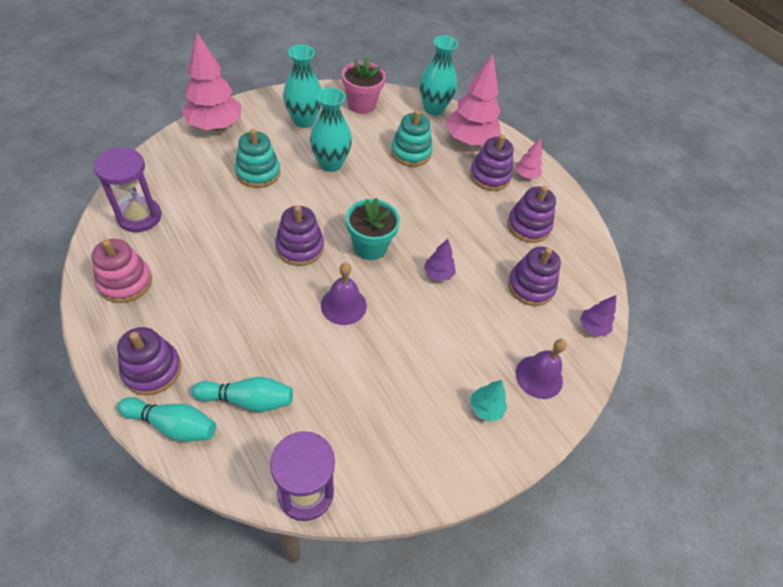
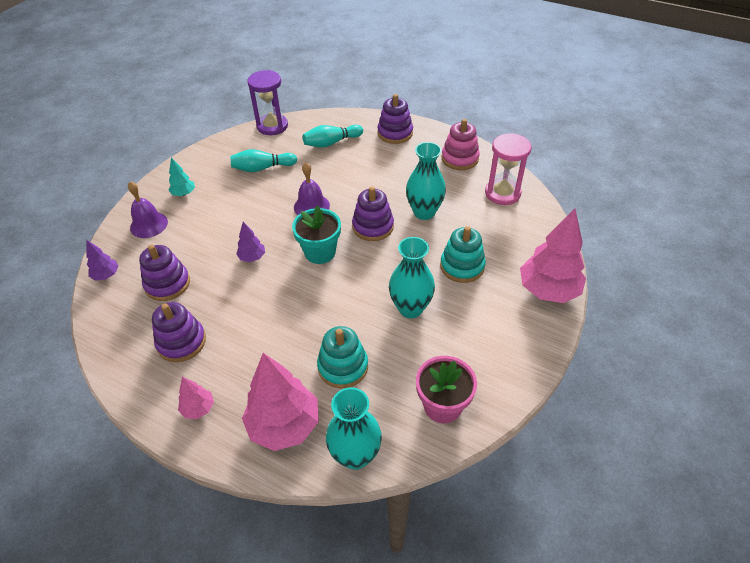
camera: 160 degrees right, 5 degrees down
(139, 216) = (502, 193): purple hourglass -> pink hourglass
(172, 425) = (360, 121): turquoise bowling pin -> turquoise bowling pin (262, 168)
(304, 121) = (480, 344): turquoise vase -> turquoise vase (424, 212)
(489, 176) = (241, 383): purple stacking toy -> none

